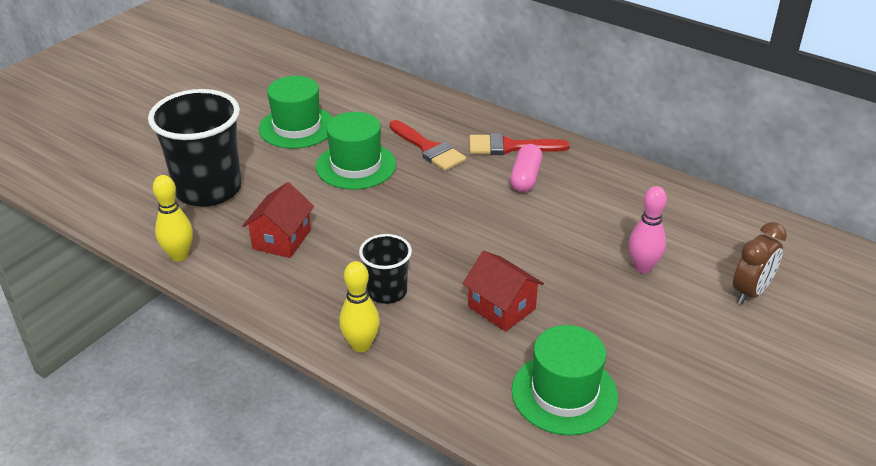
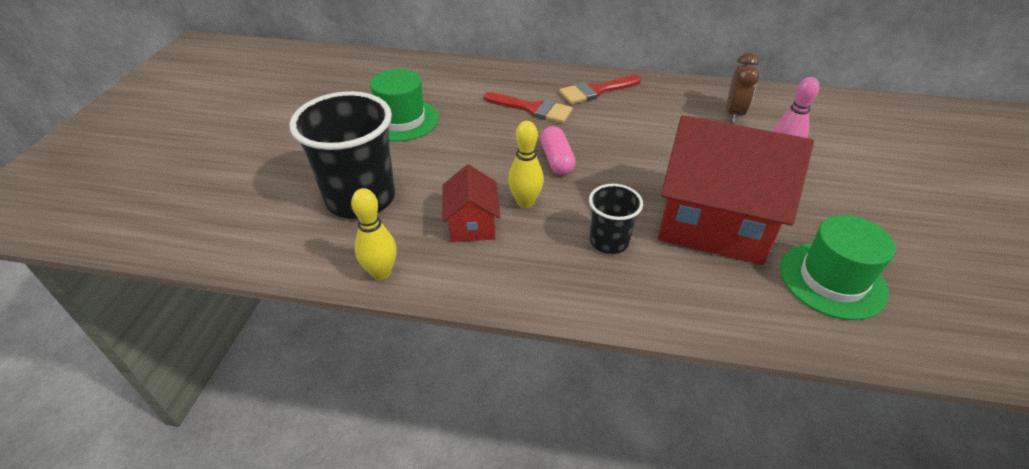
camera: 25 degrees left, 5 degrees up
(356, 166) = (483, 139): green hat -> none
(361, 345) = (631, 300): yellow bowling pin -> yellow bowling pin (525, 202)
(501, 308) = (714, 223): red house -> red house, size x2.06
(525, 178) = (630, 111): pink capsule -> pink capsule (556, 160)
(750, 292) = (868, 151): brown clock -> brown clock (734, 114)

